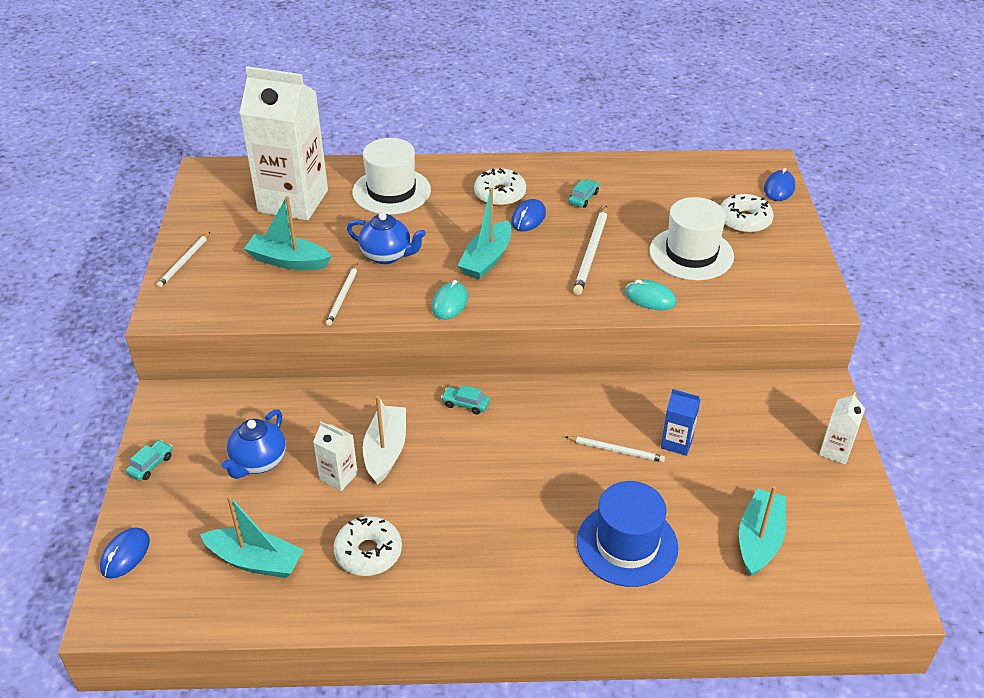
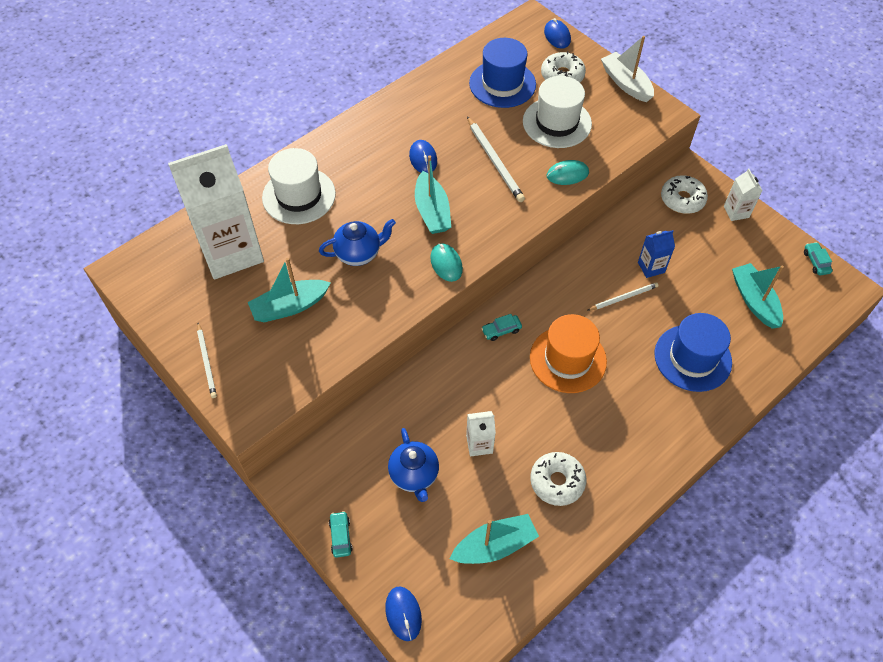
camera: 40 degrees left, 15 degrees up
(343, 296) = (366, 309): white pencil -> none
(385, 451) = (488, 402): white boat -> white boat (626, 83)
(499, 465) = (568, 359): none -> orange hat
(500, 194) = (382, 150): white donut -> white donut (682, 199)
(583, 198) = (442, 118): turquoise car -> turquoise car (816, 262)
(674, 199) = (502, 84): none -> blue hat

